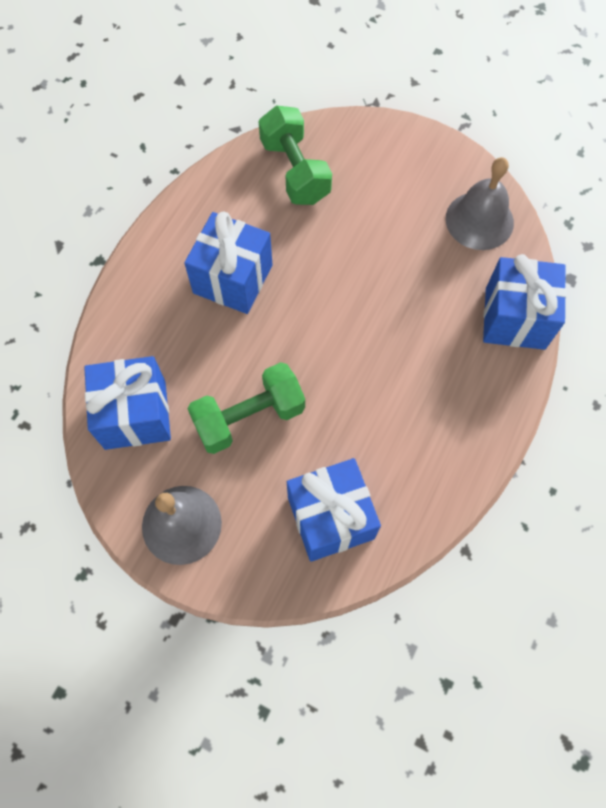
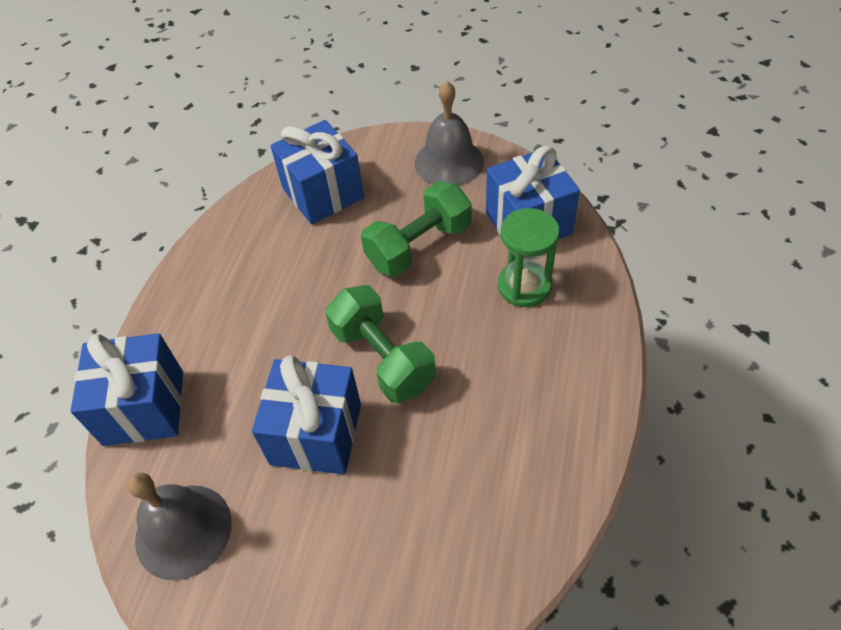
camera: 170 degrees right, 15 degrees down
(170, 346) = (524, 286): none -> green hourglass
(233, 279) = (486, 371): blue gift -> blue gift (316, 434)
(295, 171) = (457, 543): green dumbbell -> green dumbbell (383, 358)

